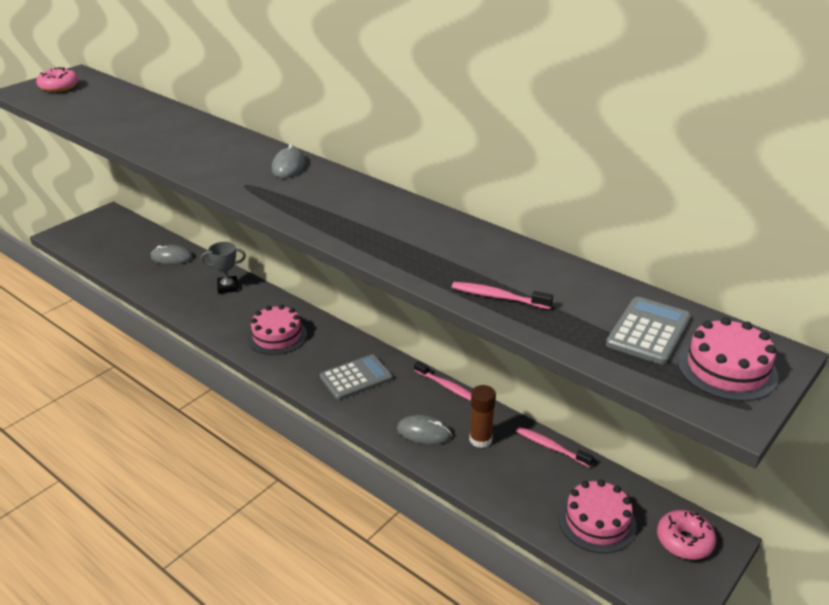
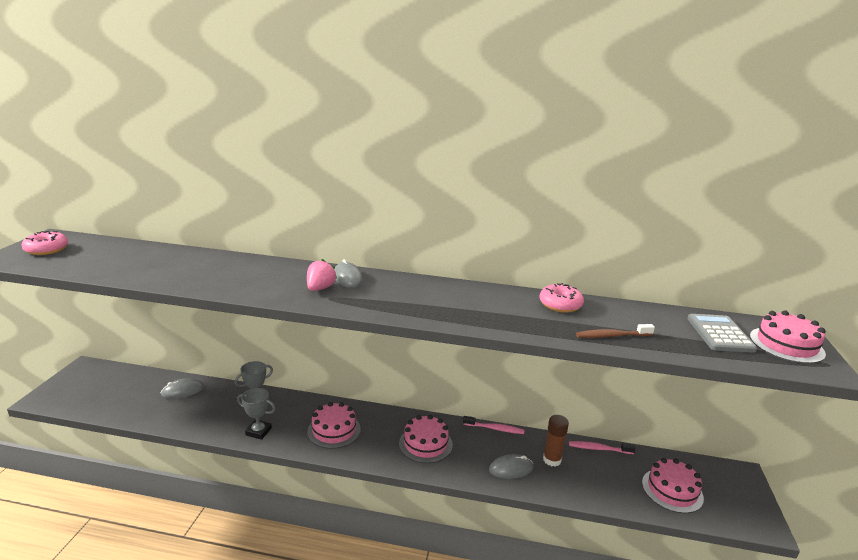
camera: 30 degrees left, 10 degrees down
(208, 316) = (258, 431): none -> grey trophy
(248, 173) = (320, 288): none -> pink strawberry
(356, 378) = (425, 444): grey calculator -> pink cake
(498, 297) = (612, 336): pink toothbrush -> brown toothbrush
(684, 541) = (727, 482): pink donut -> pink donut (560, 305)

